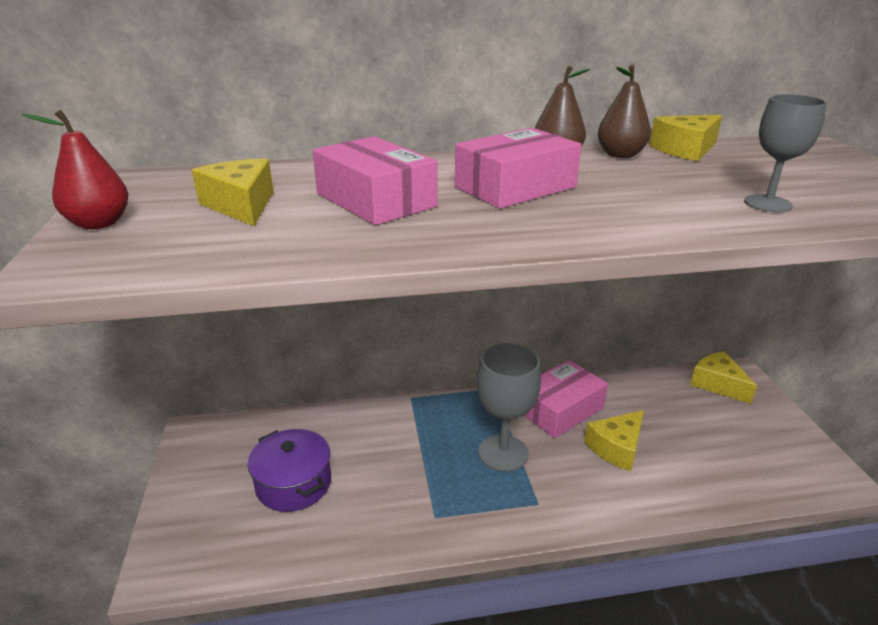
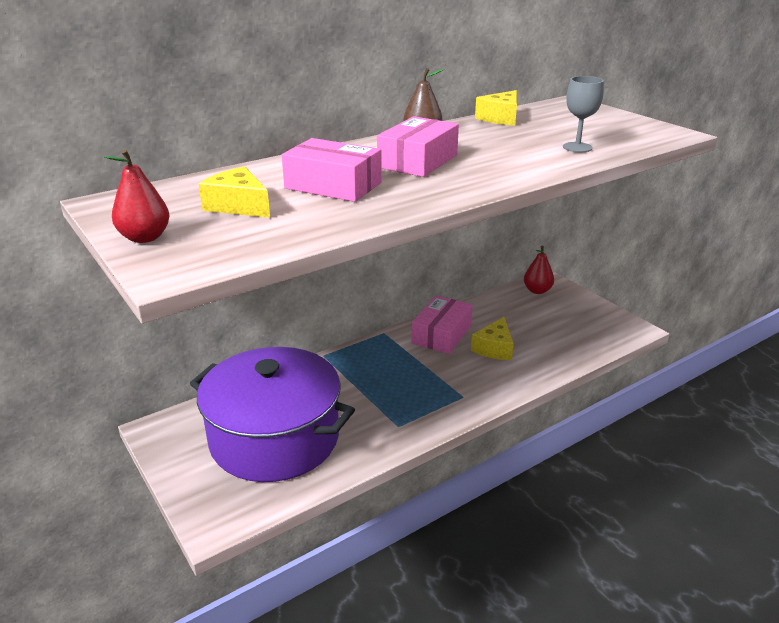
camera: 25 degrees left, 0 degrees up
(293, 484) = (274, 438): purple pot -> purple pot, size x2.03
(503, 453) = (419, 373): grey goblet -> none
(620, 155) = (463, 128): brown pear -> none
(717, 384) = (537, 290): yellow cheese -> red pear

